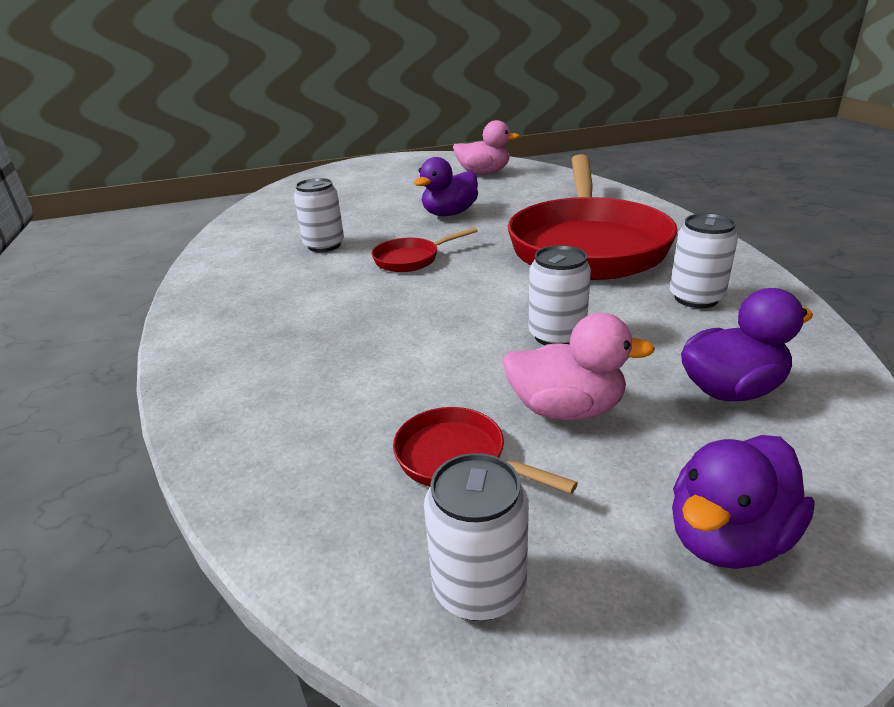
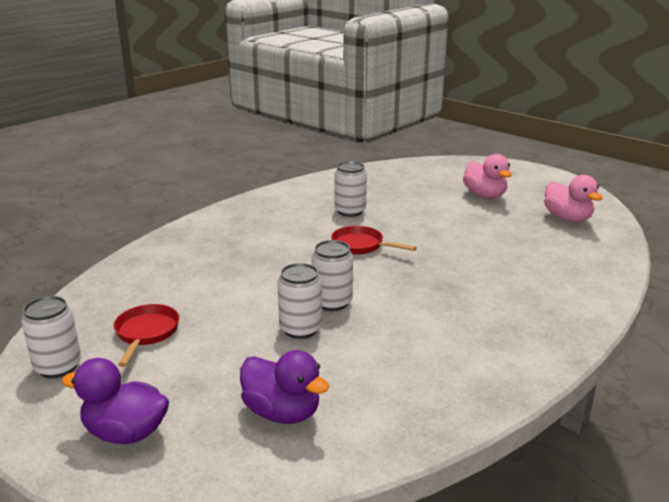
camera: 55 degrees right, 5 degrees down
(449, 214) = (457, 233): purple duck -> none
(566, 409) = (214, 354): pink duck -> pink duck (485, 195)
(587, 245) = (465, 305): red pan -> none
(696, 298) = (415, 375): white can -> white can (332, 302)

